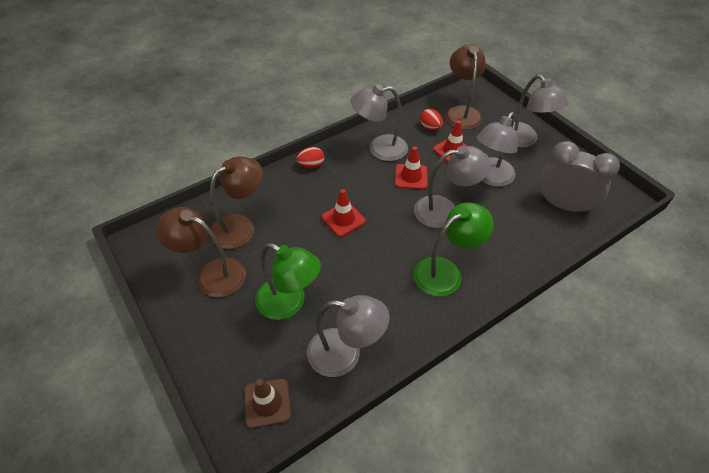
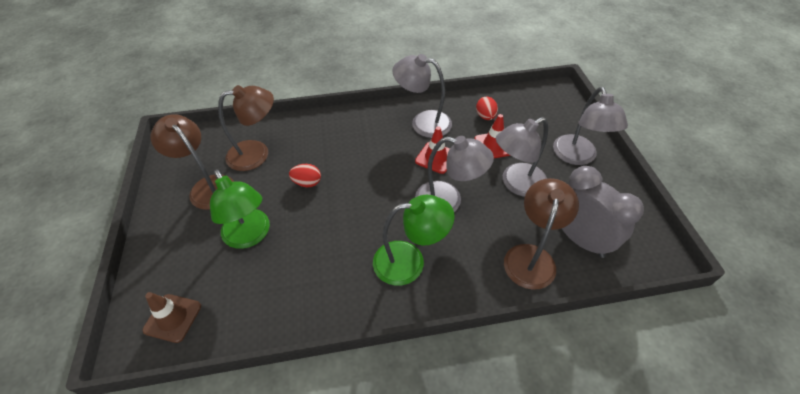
camera: 25 degrees right, 0 degrees up
(311, 165) = (351, 119): red egg -> red egg (307, 183)
(343, 219) = (347, 177): red traffic cone -> none
(345, 354) = (265, 303): grey lamp -> none
(461, 112) = (527, 111): brown lamp -> brown lamp (531, 256)

